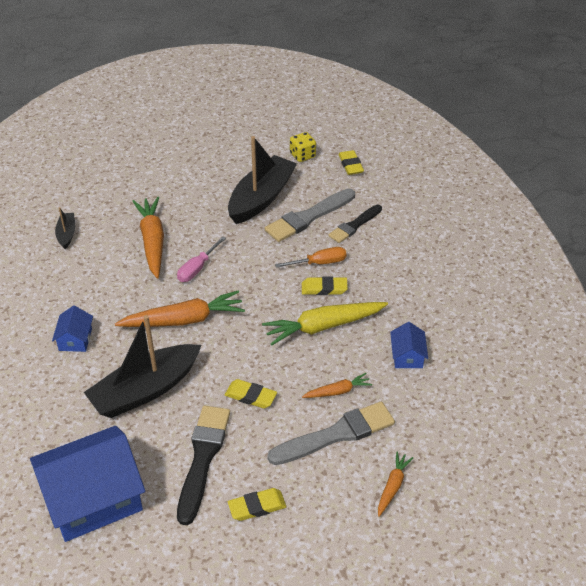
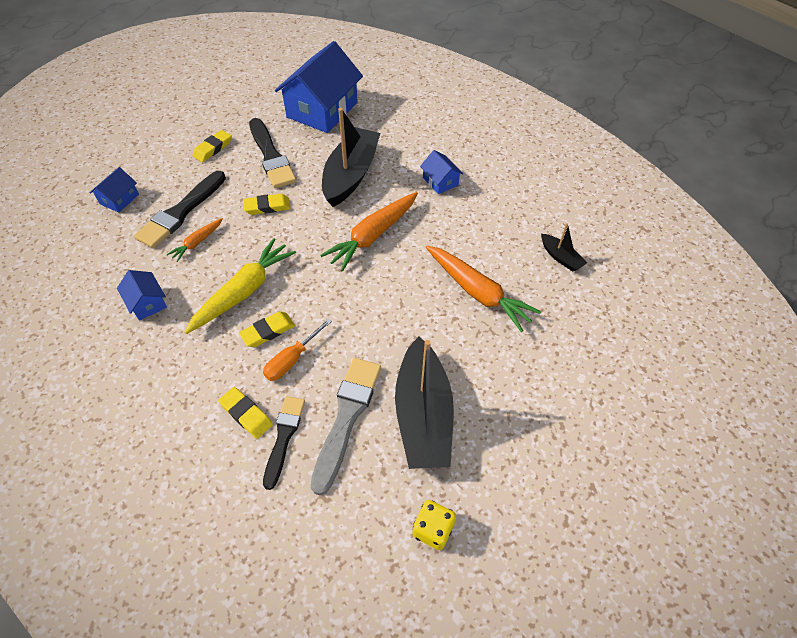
camera: 145 degrees right, 10 degrees up
(197, 269) = (408, 287): pink screwdriver -> none
(336, 434) = (181, 212): grey brush -> black brush
(350, 165) = (354, 553): yellow eraser -> yellow eraser (246, 414)
(393, 486) = (119, 199): orange carrot -> blue house

